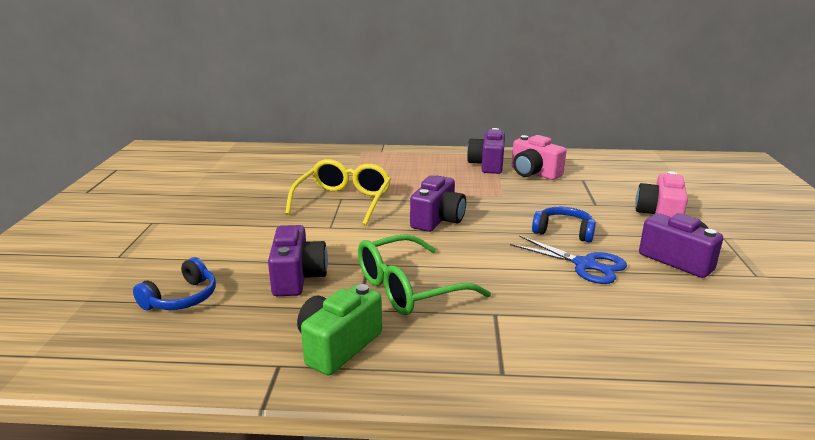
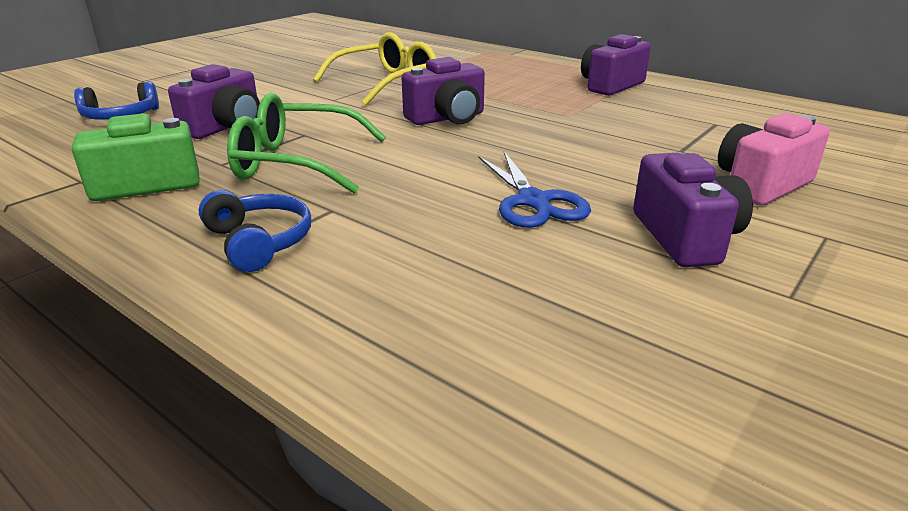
camera: 35 degrees right, 5 degrees up
(534, 173) = (656, 104): pink camera -> none
(563, 232) = (575, 164): blue headphones -> blue headphones (259, 242)

